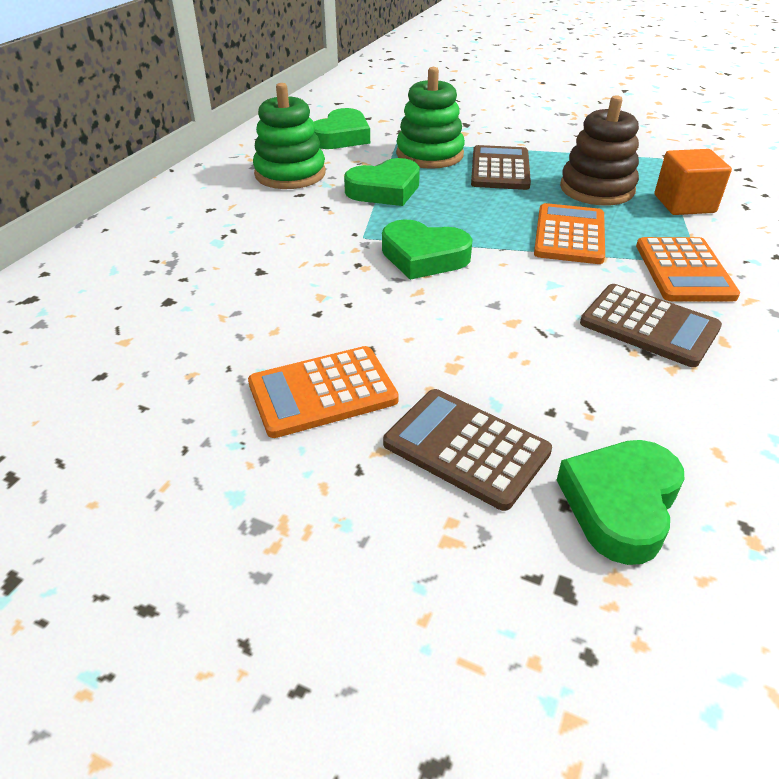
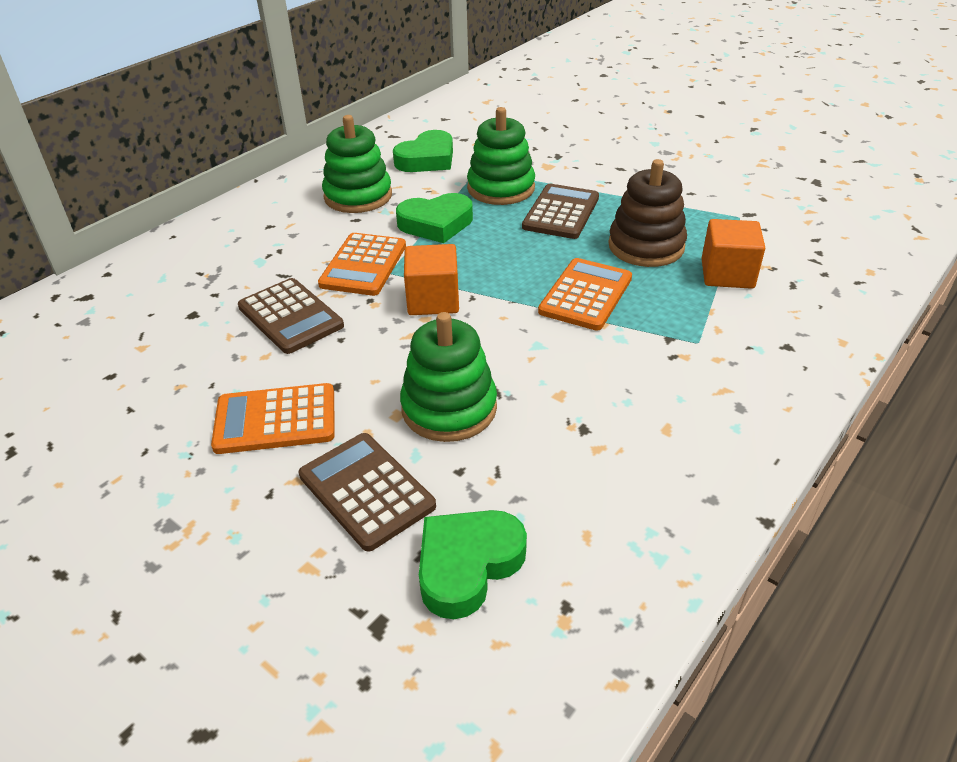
camera: 15 degrees right, 0 degrees up
(424, 257) = (433, 300): green heart -> orange cube
(503, 353) = (449, 408): none -> green stacking toy
(649, 326) = (602, 402): brown calculator -> brown calculator (290, 316)
(684, 270) = (676, 349): orange calculator -> orange calculator (363, 265)

